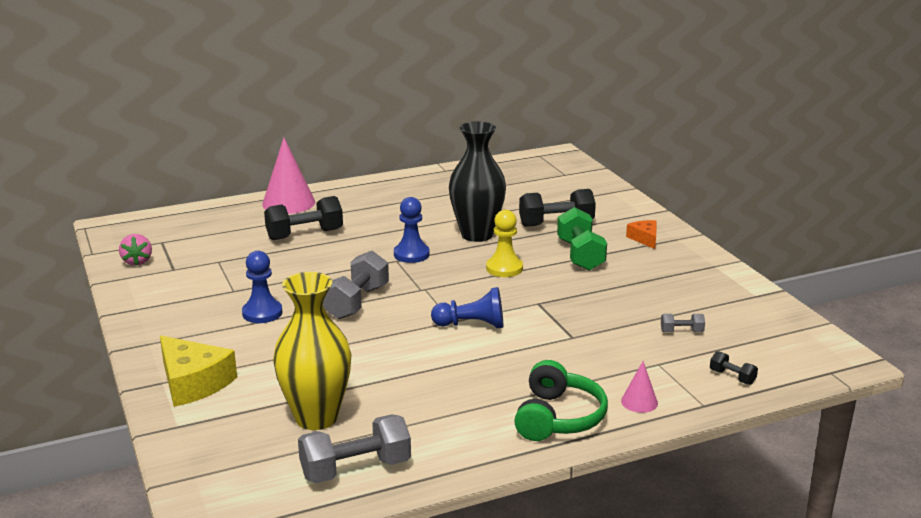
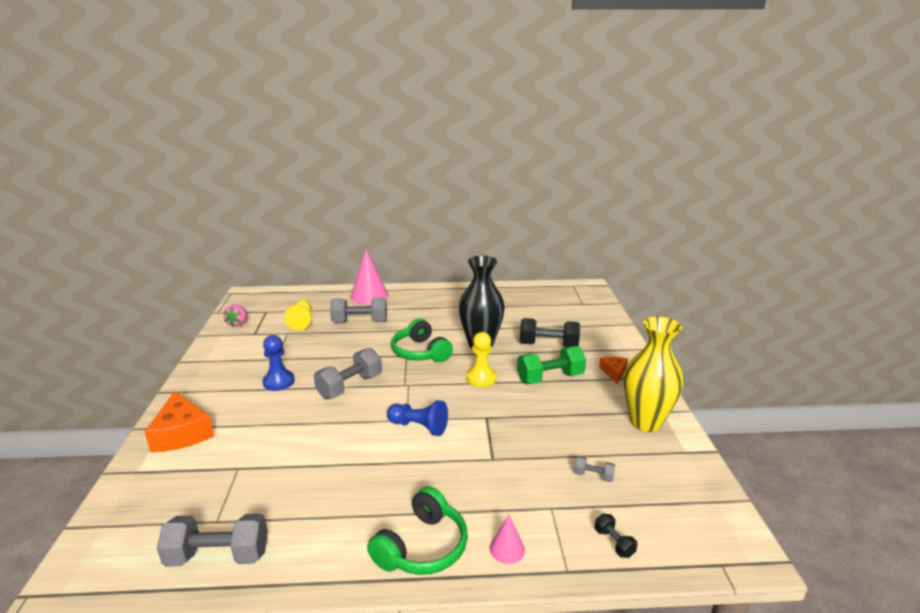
camera: 20 degrees right, 0 degrees up
(193, 383) = (182, 433): yellow cheese -> orange cheese
(224, 245) = (301, 321): none -> yellow pawn
(304, 234) = (360, 322): black dumbbell -> grey dumbbell
(316, 418) = (234, 491): yellow vase -> yellow vase (645, 422)
(411, 254) = (420, 352): blue pawn -> green headphones
(580, 255) = (550, 378): green dumbbell -> green dumbbell turned 60 degrees clockwise

